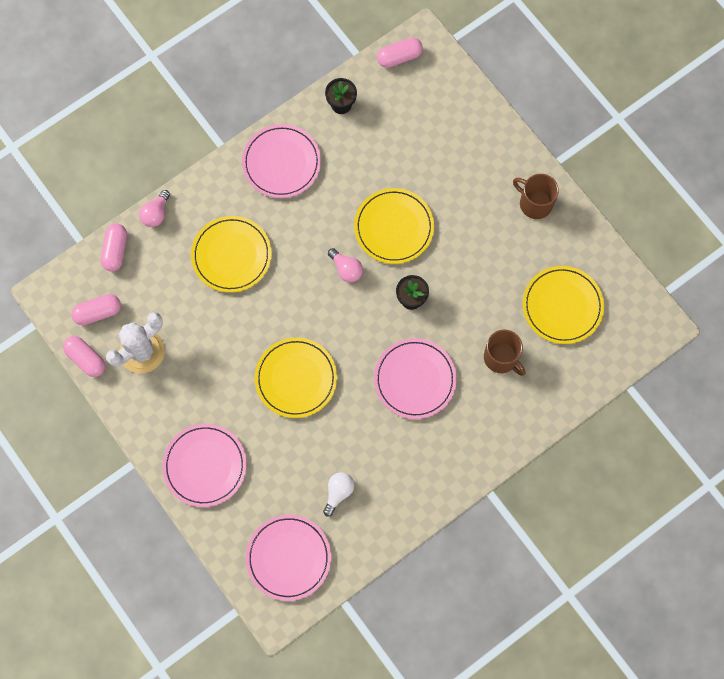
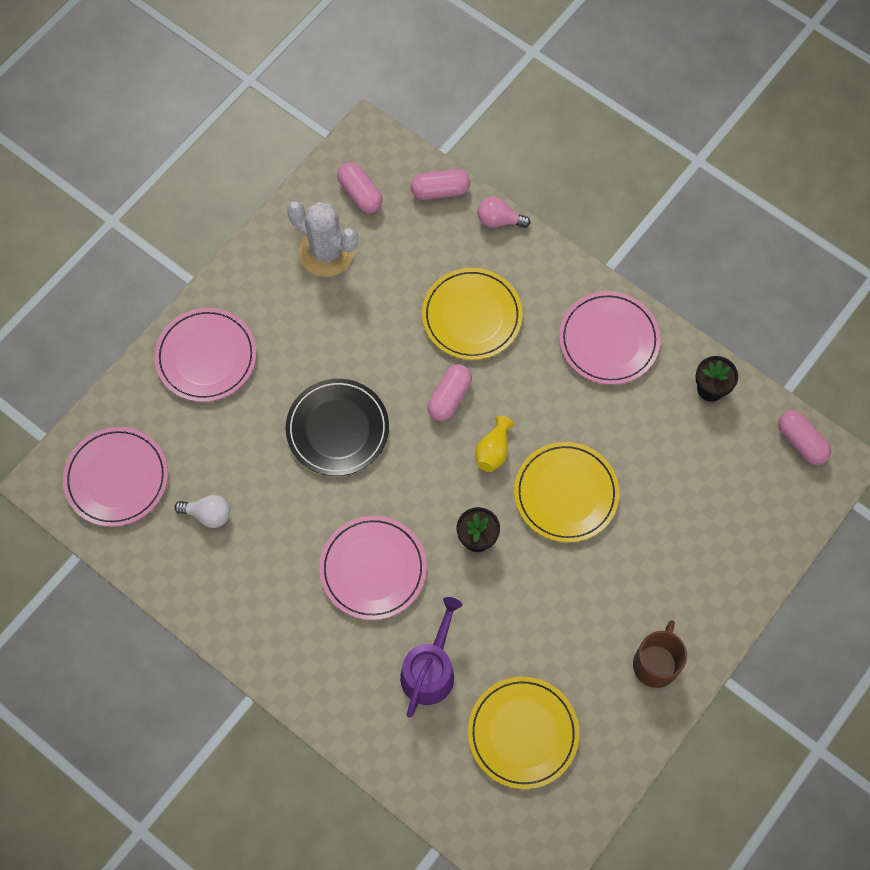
camera: 75 degrees right, 5 degrees down
(86, 359) = (302, 197): pink capsule -> pink capsule (449, 397)
(296, 378) = (337, 429): yellow plate -> black plate
(346, 269) = (493, 451): pink light bulb -> yellow vase
(501, 358) = (430, 670): brown mug -> purple watering can

